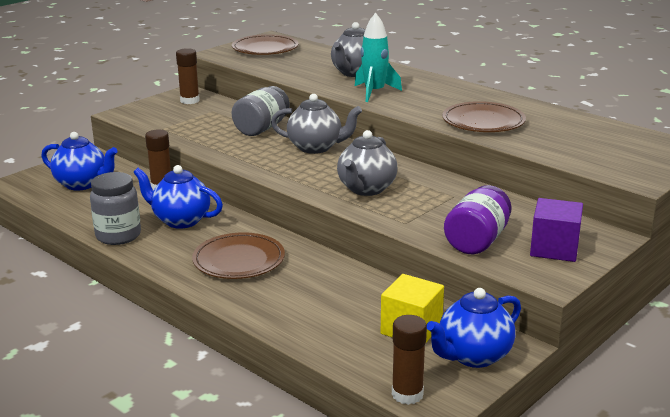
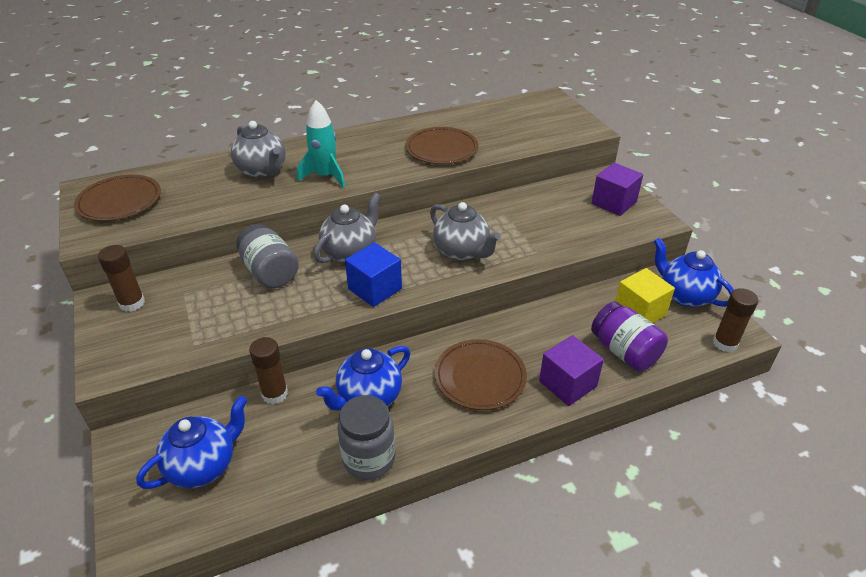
camera: 65 degrees left, 15 degrees up
(262, 304) = (567, 384): none -> purple cube
(277, 167) = (375, 289): none -> blue cube
(473, 356) = (685, 295): blue teapot -> blue teapot turned 150 degrees clockwise
(477, 241) = (586, 230): purple jar -> purple jar (624, 351)

